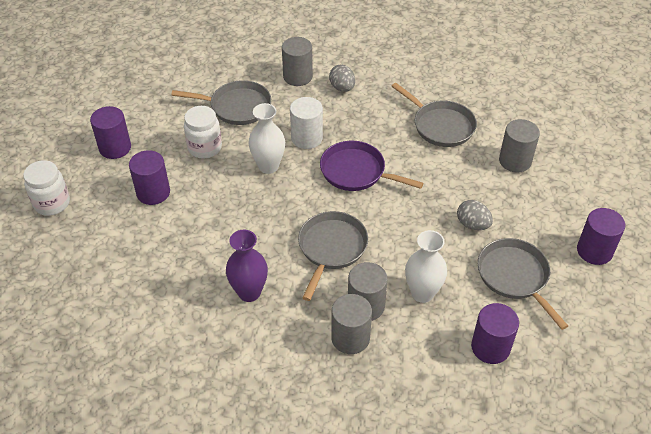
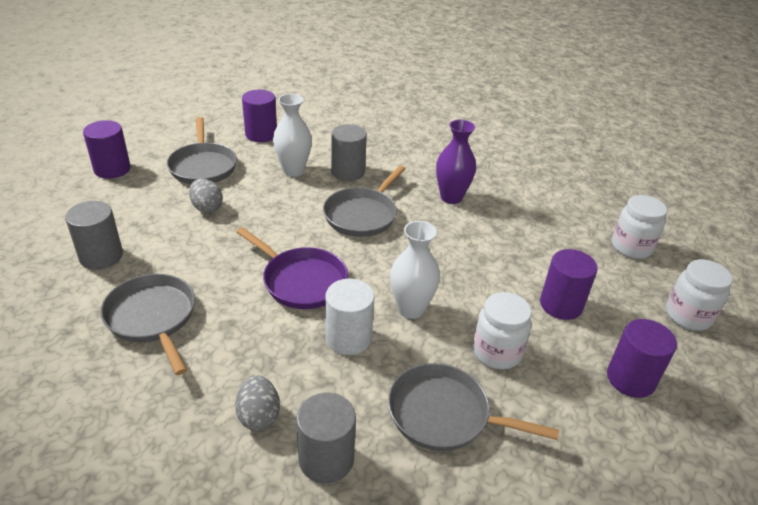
camera: 170 degrees left, 10 degrees down
(74, 266) = (631, 247): none -> white jar
(350, 338) = (369, 157): grey cylinder -> none

